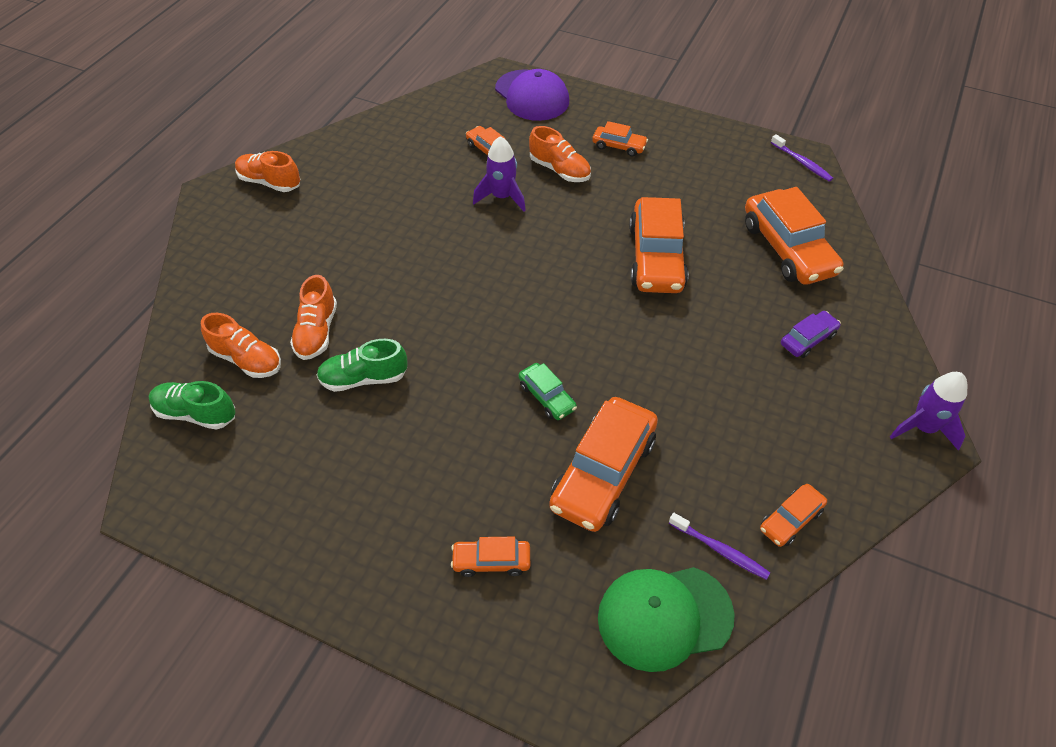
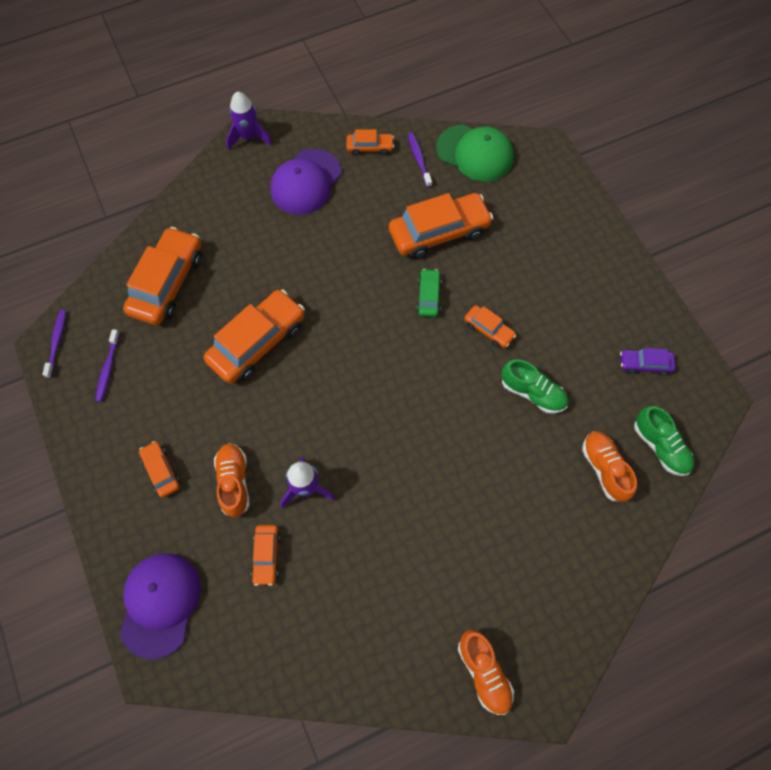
camera: 140 degrees left, 15 degrees up
(317, 332) = (541, 457): orange shoe -> none
(491, 561) = (537, 231): orange car -> orange car (488, 330)
(742, 171) = (108, 369): none -> purple toothbrush
(801, 423) = (306, 182): none -> purple cap
(808, 339) = (240, 219): purple car -> purple car (644, 364)

